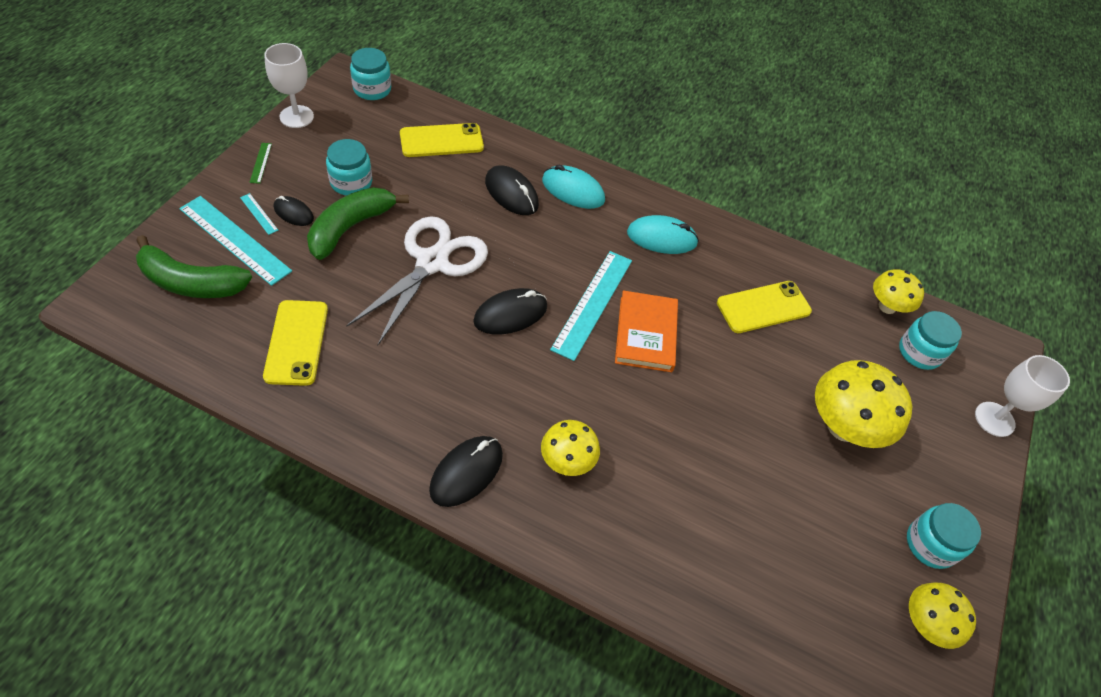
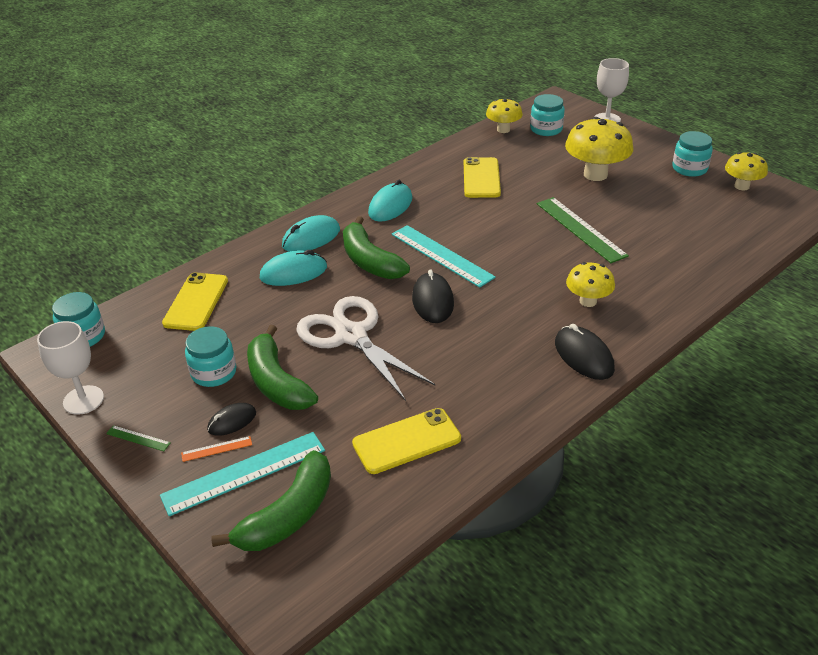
camera: 60 degrees left, 15 degrees down
(259, 214) = (217, 449): turquoise ruler -> orange ruler
(296, 342) = (406, 441): yellow phone -> yellow phone turned 45 degrees counterclockwise
(511, 193) = (293, 273): black mouse -> turquoise mouse
(555, 246) = (369, 261): none -> green banana
(646, 334) = (483, 236): orange book -> none
(709, 429) = (580, 229): none -> green ruler

